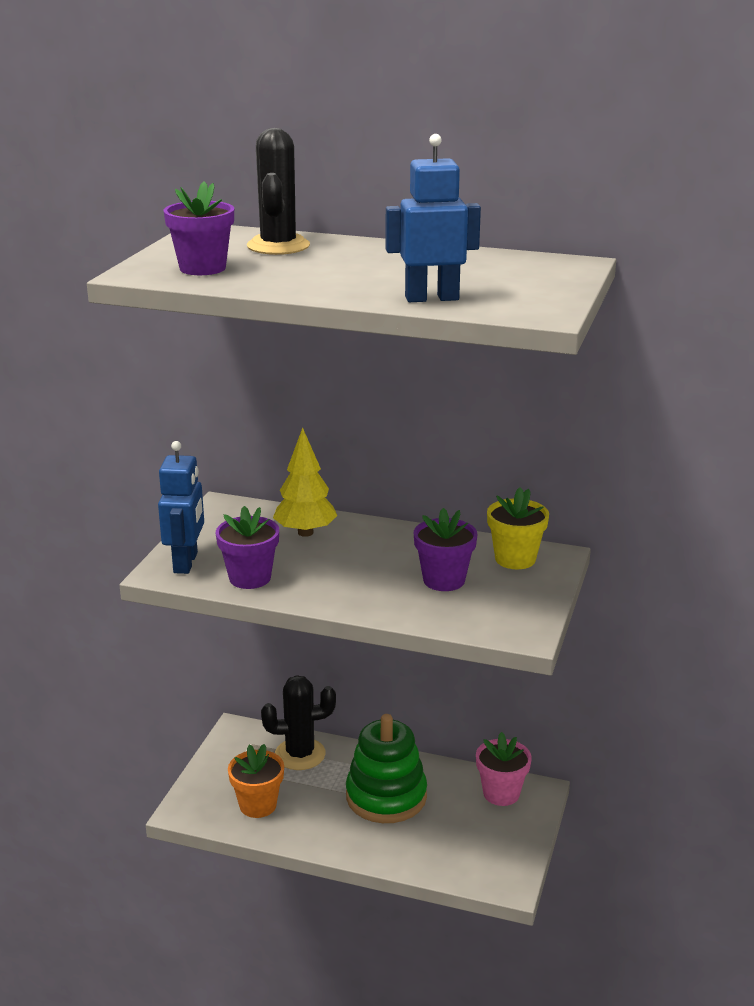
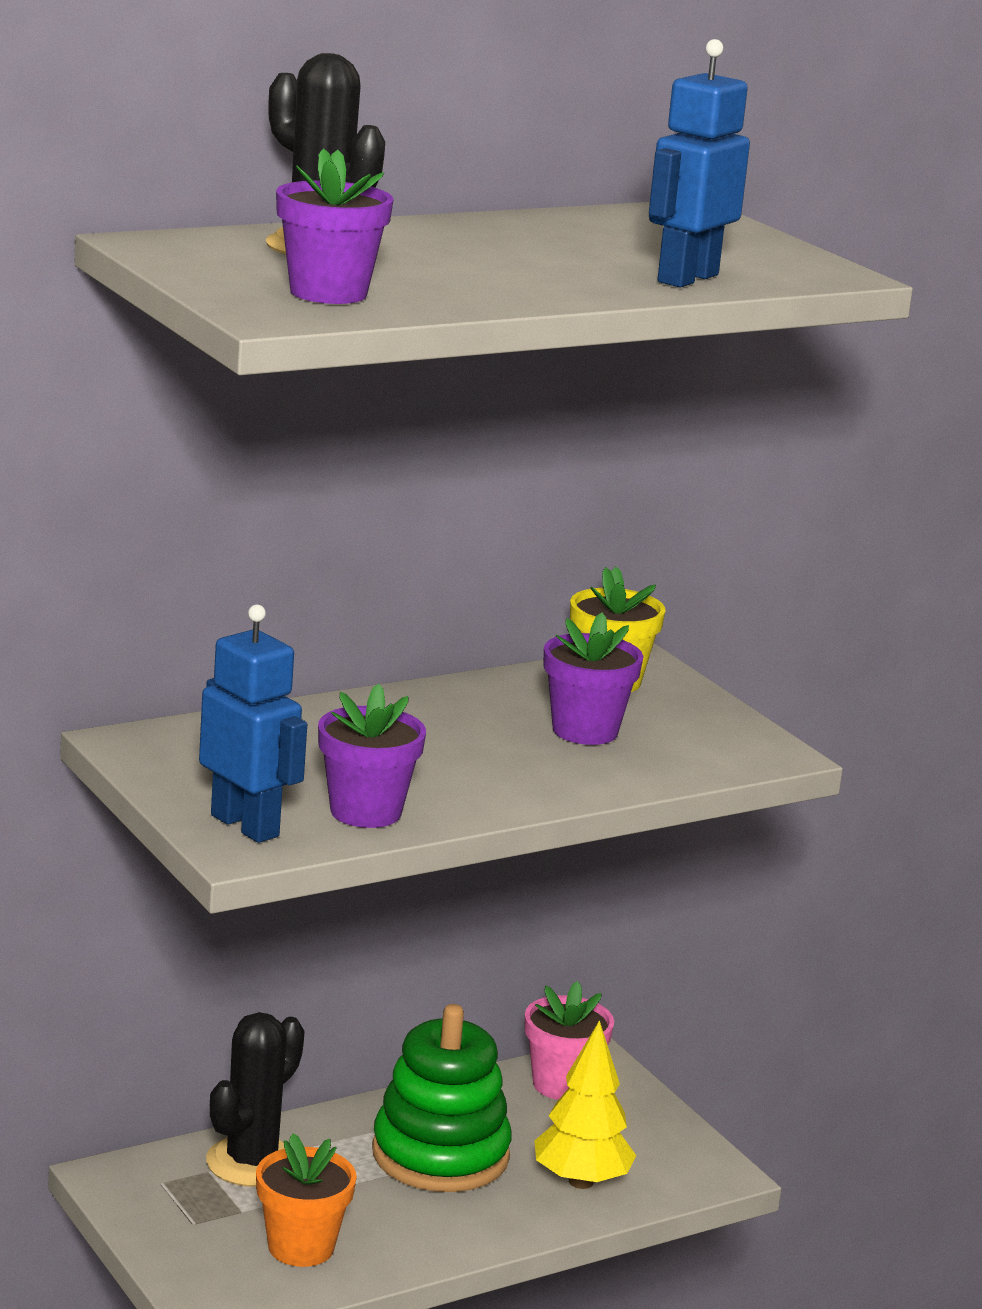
camera: 50 degrees left, 5 degrees down
(305, 532) = (314, 736): yellow tree -> yellow tree (581, 1182)

